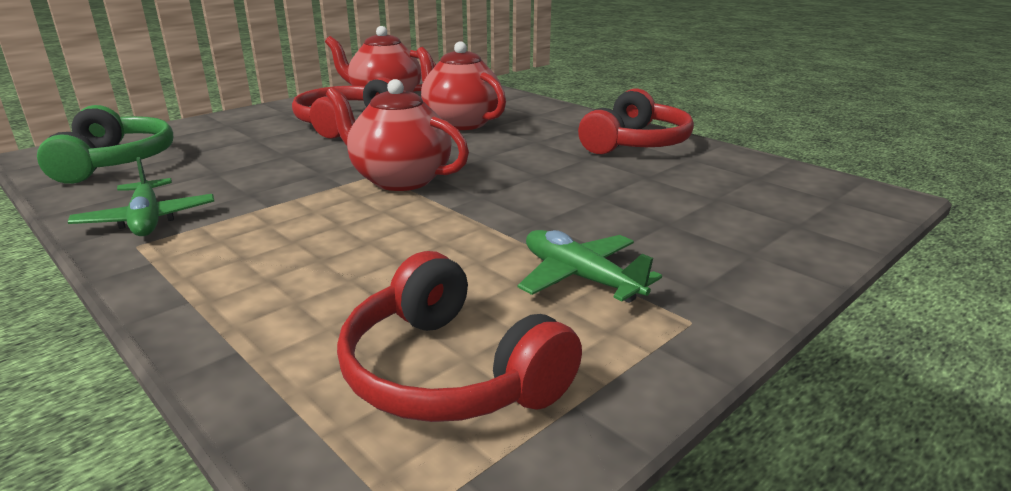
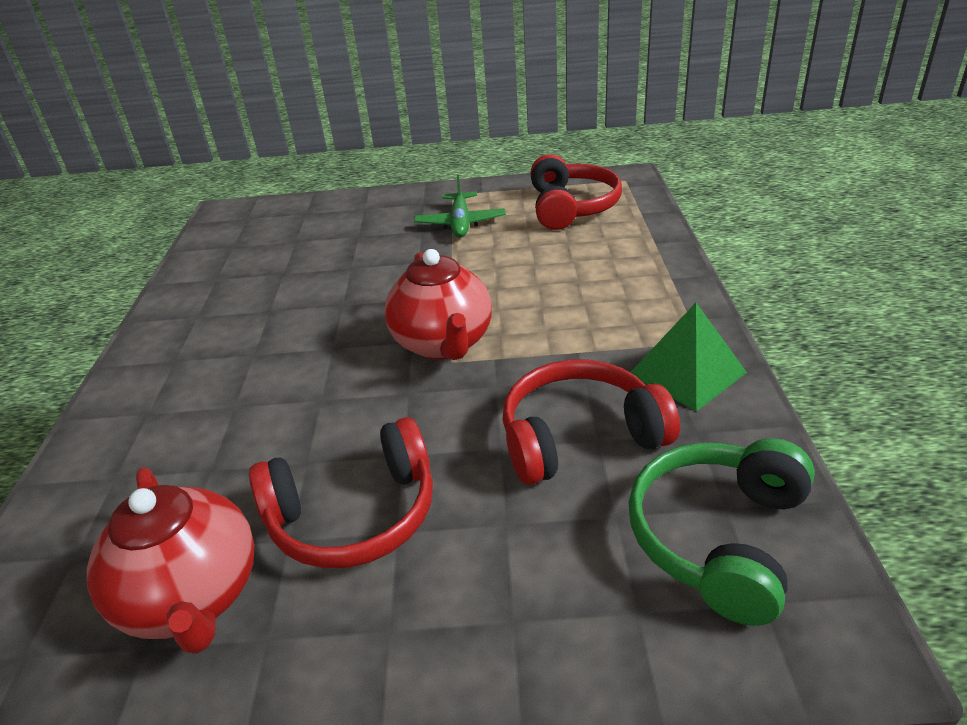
camera: 135 degrees left, 10 degrees up
(147, 220) = (687, 373): green plane -> green pyramid
(461, 123) = (242, 433): red teapot -> none
(635, 143) = (199, 312): red headphones -> red headphones (579, 436)

